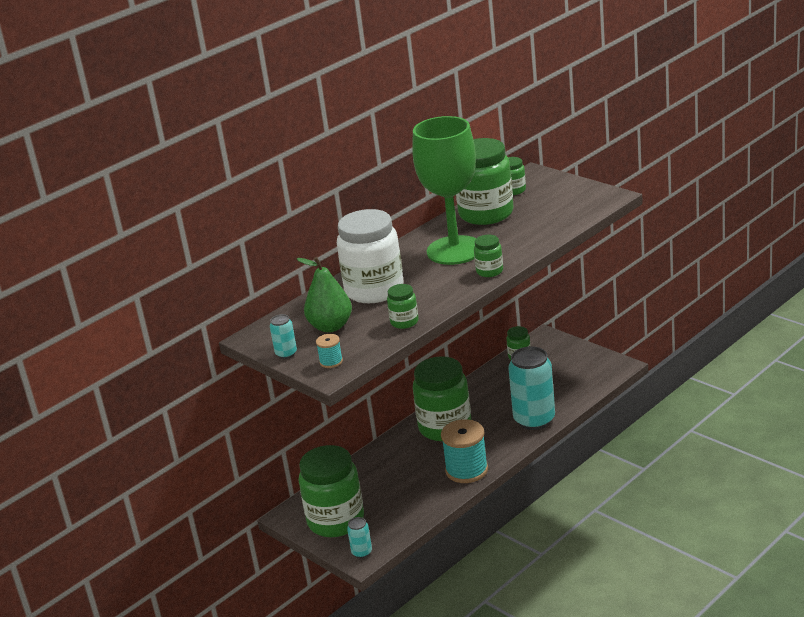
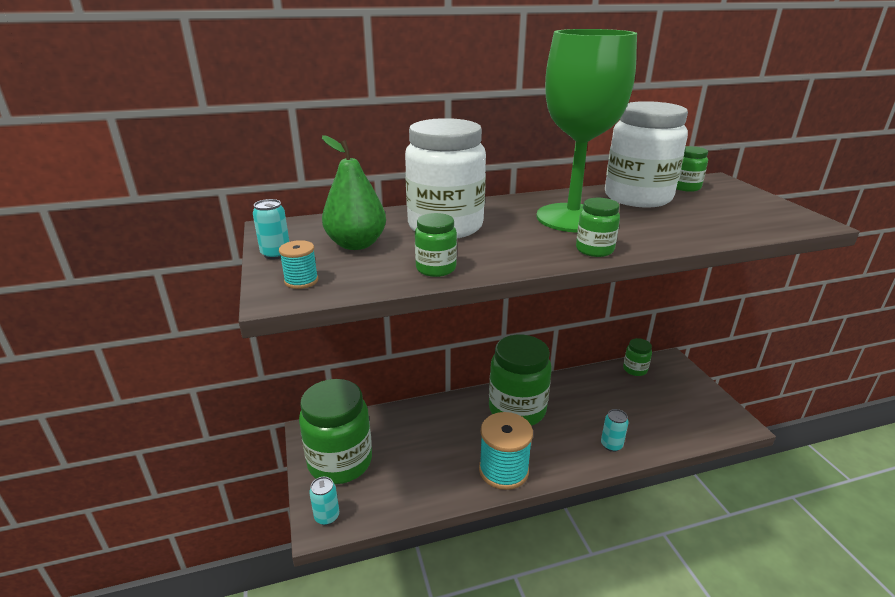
camera: 25 degrees right, 0 degrees up
(486, 214) = (637, 197): green jar -> white jar
(534, 420) = (611, 445): turquoise can -> turquoise can, size x0.45

